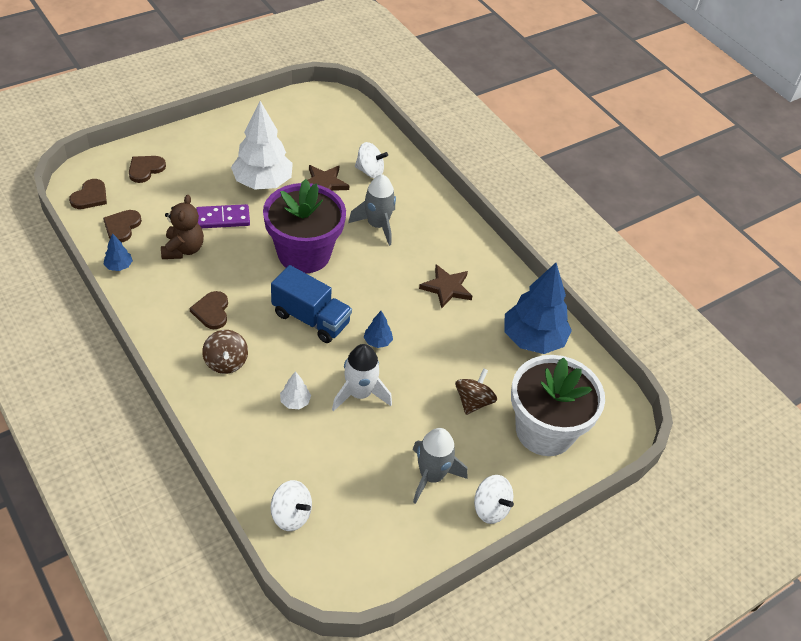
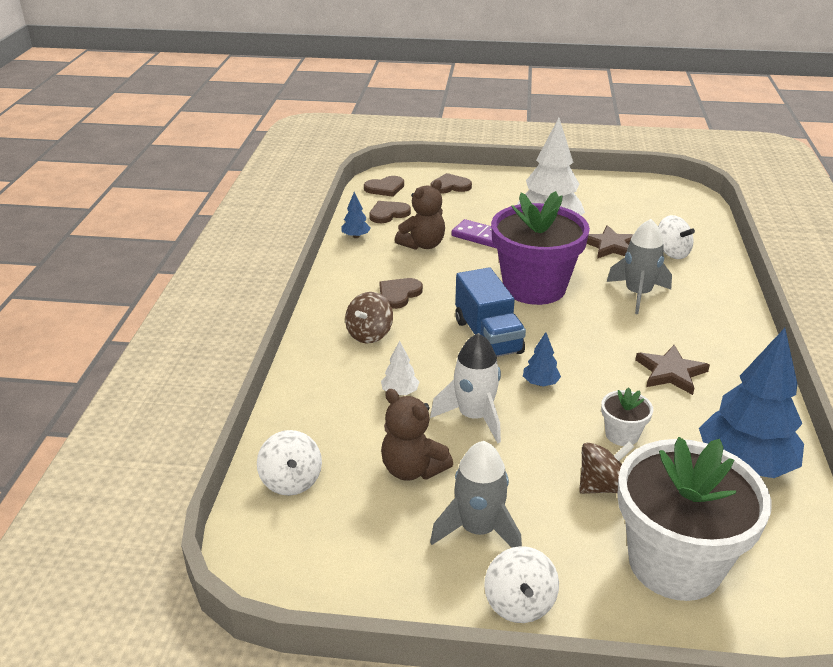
camera: 45 degrees right, 15 degrees down
(358, 458) = (412, 469): none -> brown teddy bear
(455, 356) = (622, 435): none -> white flower pot

